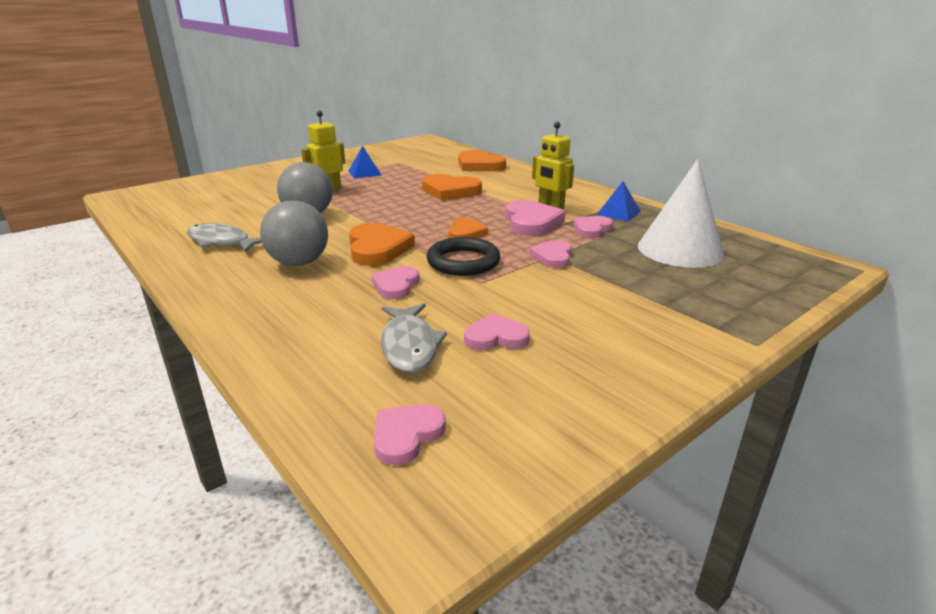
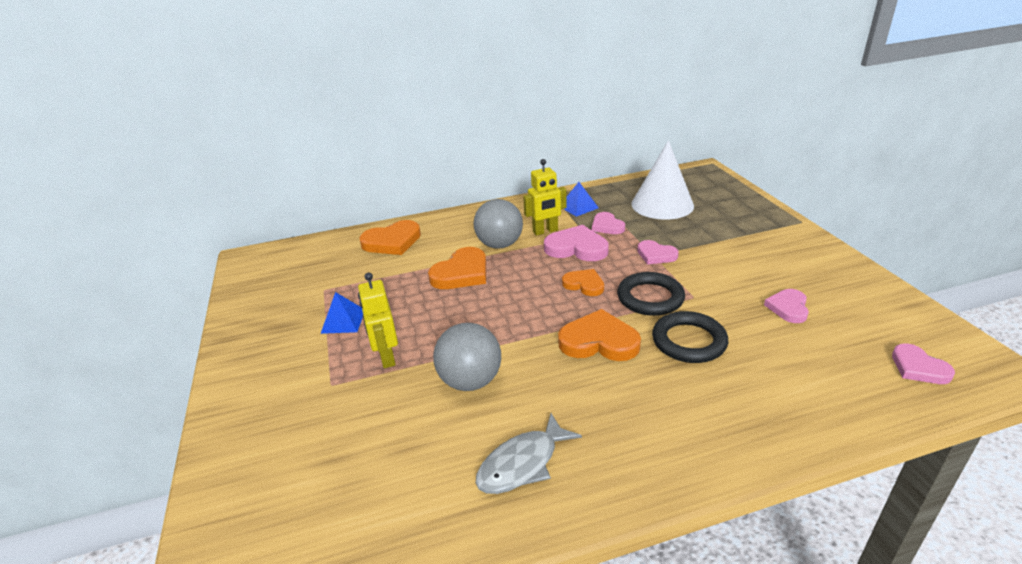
camera: 65 degrees left, 5 degrees up
(299, 263) = (615, 399): grey ball -> grey ball (500, 245)
(396, 285) = (689, 341): pink heart -> black ring
(409, 346) = (800, 349): grey fish -> none

